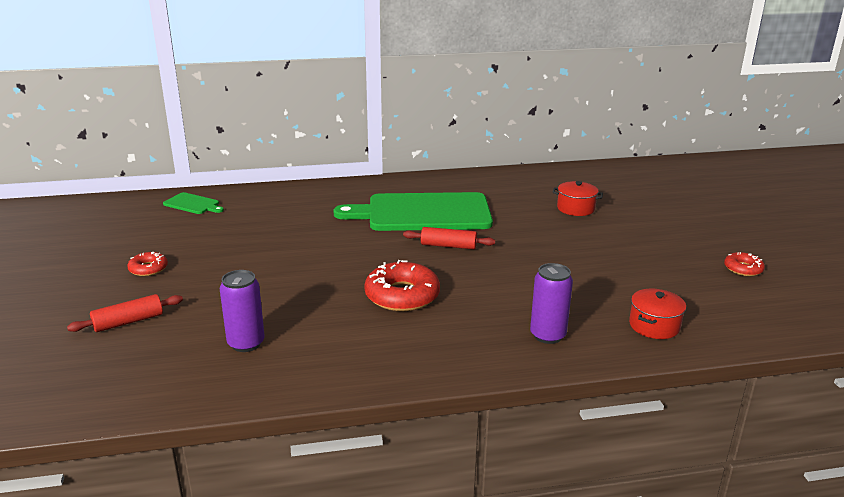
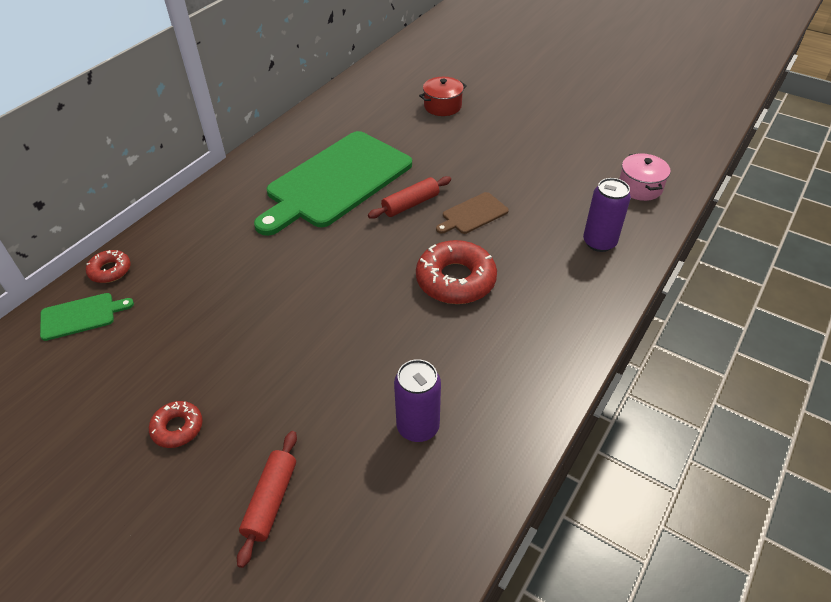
camera: 45 degrees left, 20 degrees up
(481, 271) = (473, 214): none -> brown cutting board
(654, 326) = (640, 187): red pot -> pink pot
(743, 269) = (615, 102): red donut -> red donut (110, 270)

